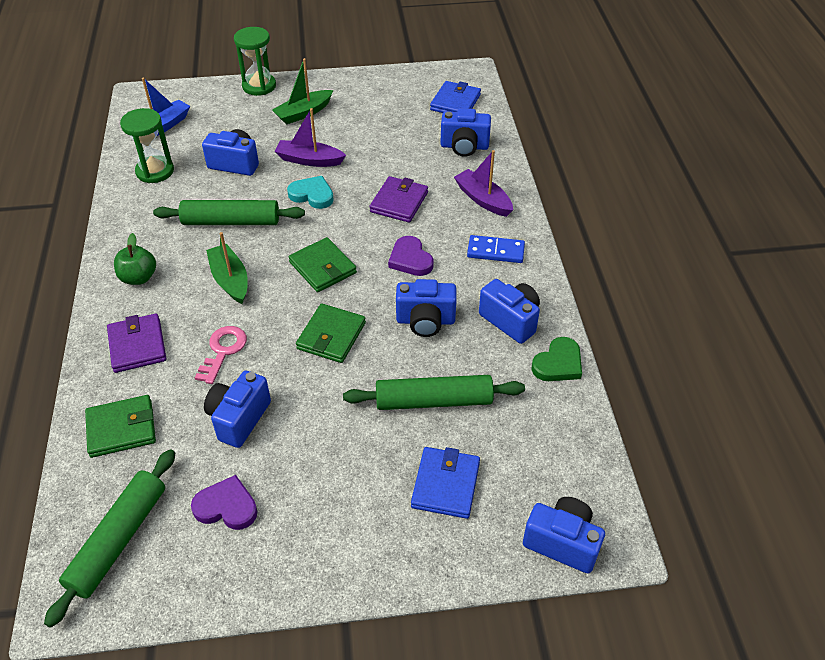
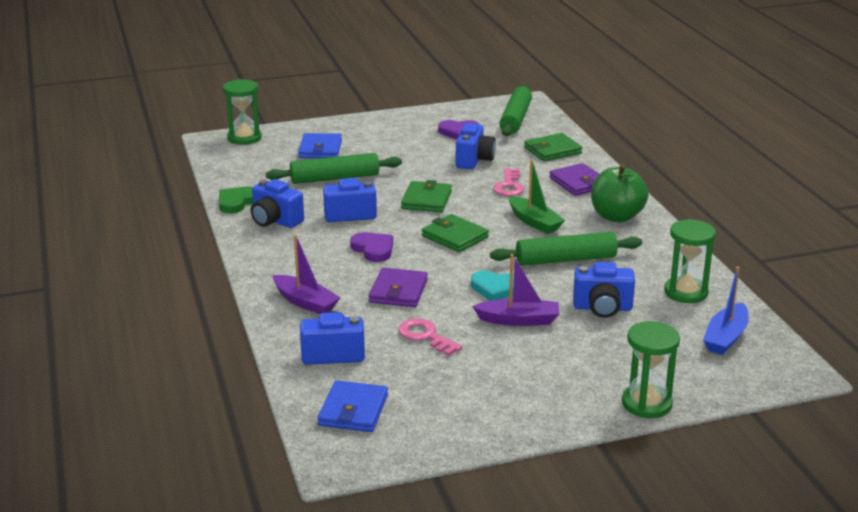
camera: 170 degrees right, 20 degrees down
(139, 278) = (616, 216): green apple -> green apple, size x1.53
(303, 113) = (559, 373): green boat -> none
(389, 154) = (425, 336): none -> pink key
(495, 251) = (290, 262): blue domino -> none
(562, 542) = (244, 138): blue camera -> green hourglass

